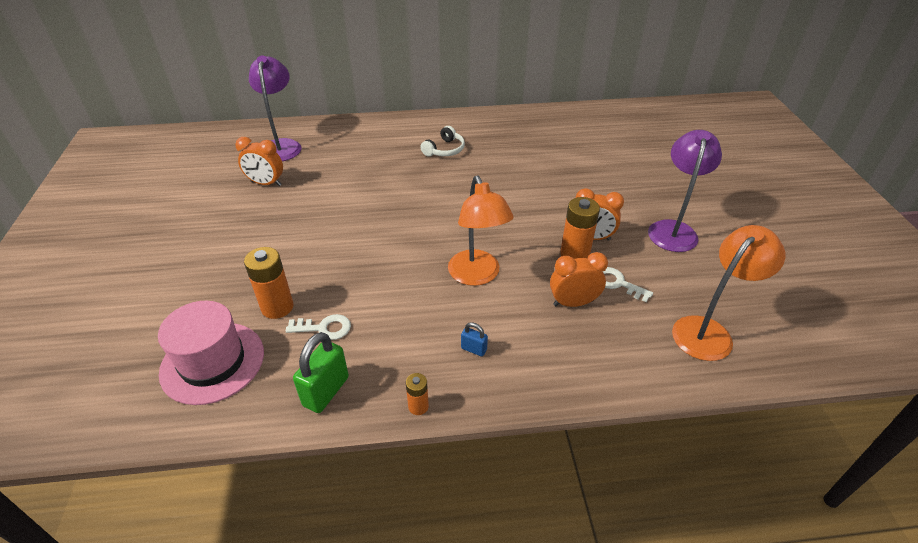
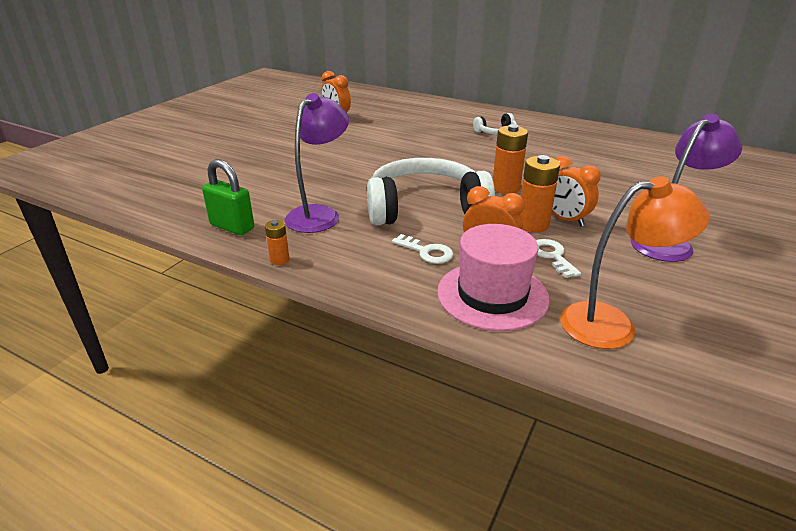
camera: 35 degrees right, 10 degrees down
(212, 362) = (189, 187): pink hat -> pink hat (492, 295)
(277, 307) = (260, 176): orange battery -> orange battery (506, 188)
(282, 145) = (373, 101): purple lamp -> purple lamp (319, 214)
(324, 328) = (275, 196): white key -> white key (427, 252)
(326, 391) = (232, 227): green padlock -> green padlock turned 60 degrees clockwise
(474, 349) = (364, 246): blue padlock -> none
(477, 276) = (425, 208): orange lamp -> white headphones

